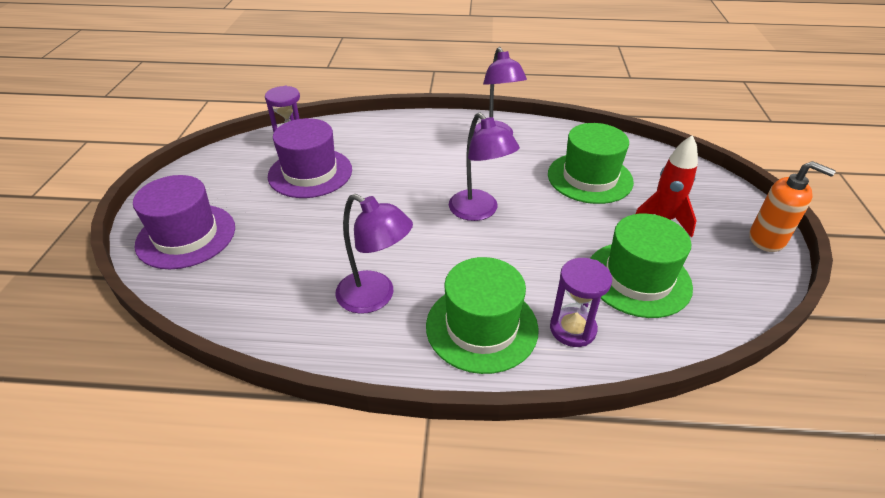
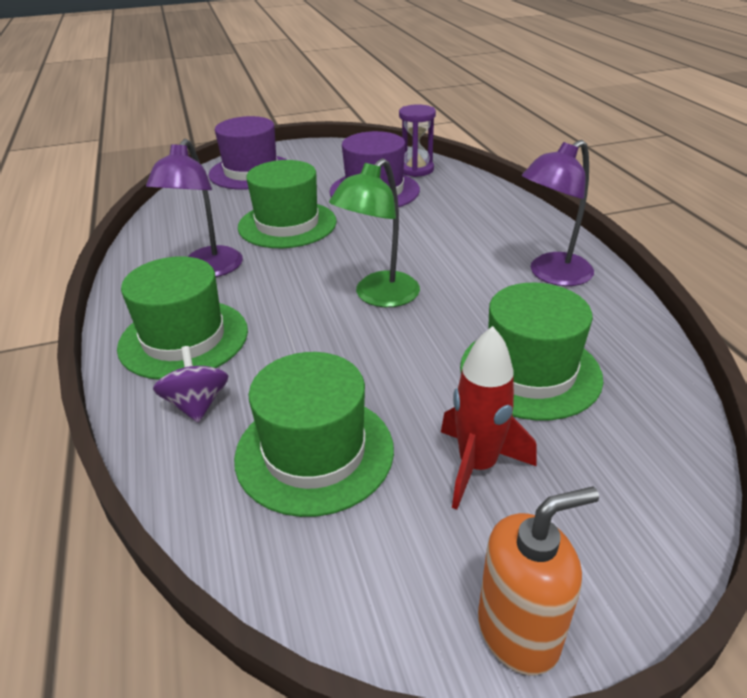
camera: 70 degrees right, 5 degrees down
(328, 233) = (287, 224): none -> green hat
(479, 211) = (379, 297): purple lamp -> green lamp
(572, 329) = (197, 404): purple hourglass -> purple spinning top
(767, 239) = (519, 632): orange soap dispenser -> orange soap dispenser turned 120 degrees counterclockwise

